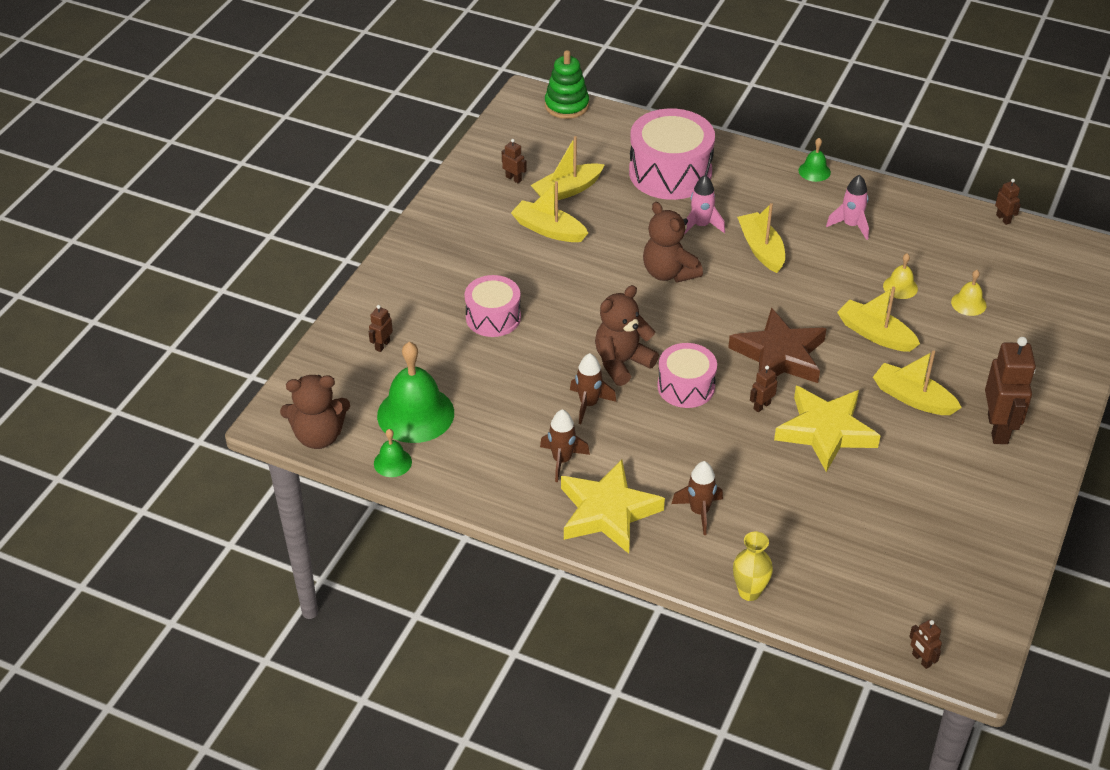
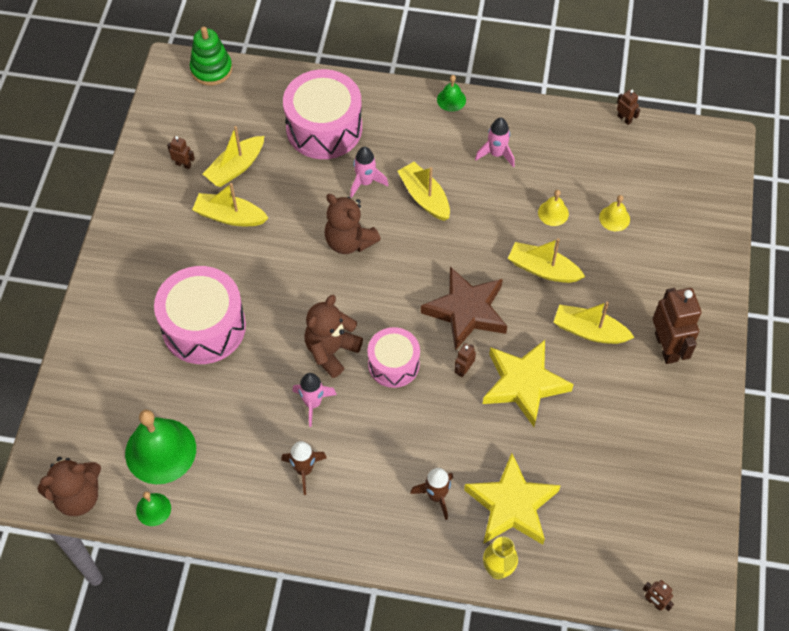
camera: 15 degrees left, 15 degrees up
(382, 345) = (110, 381): brown robot -> none
(493, 317) = (204, 327): pink drum -> pink drum, size x1.64
(588, 404) = (313, 403): brown rocket -> pink rocket
(608, 512) = (357, 516): yellow star -> yellow star (512, 505)

